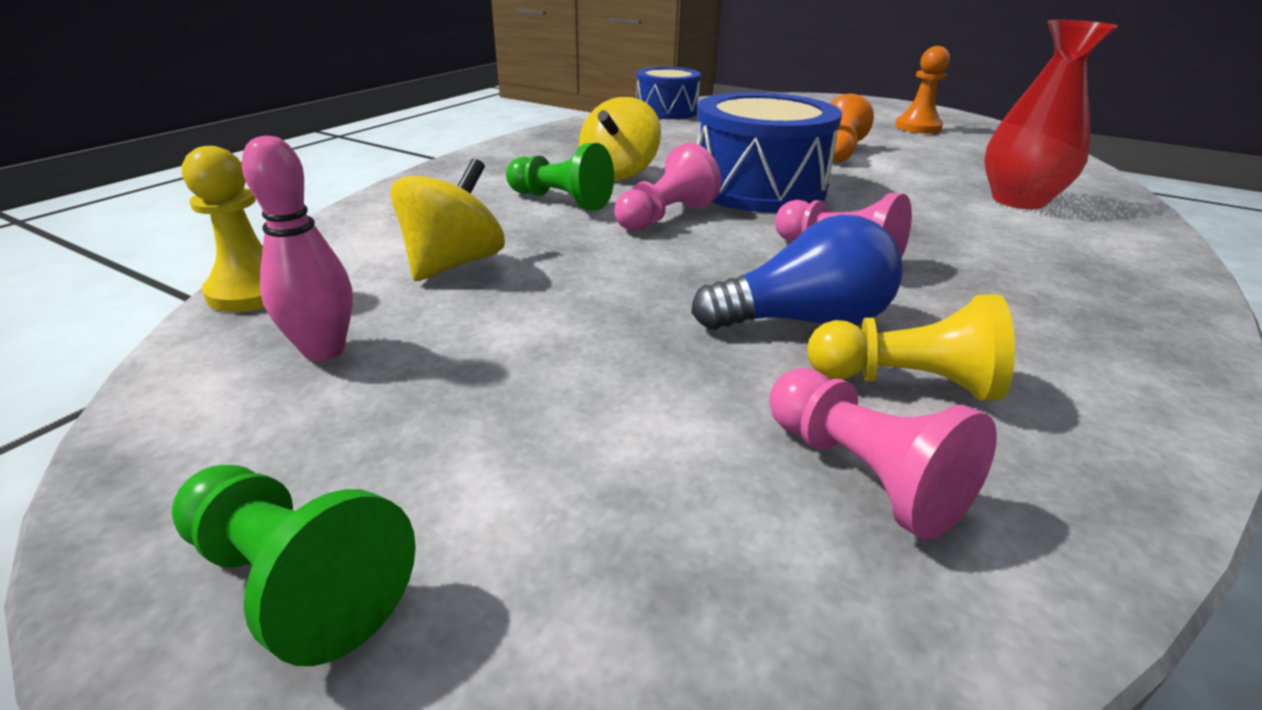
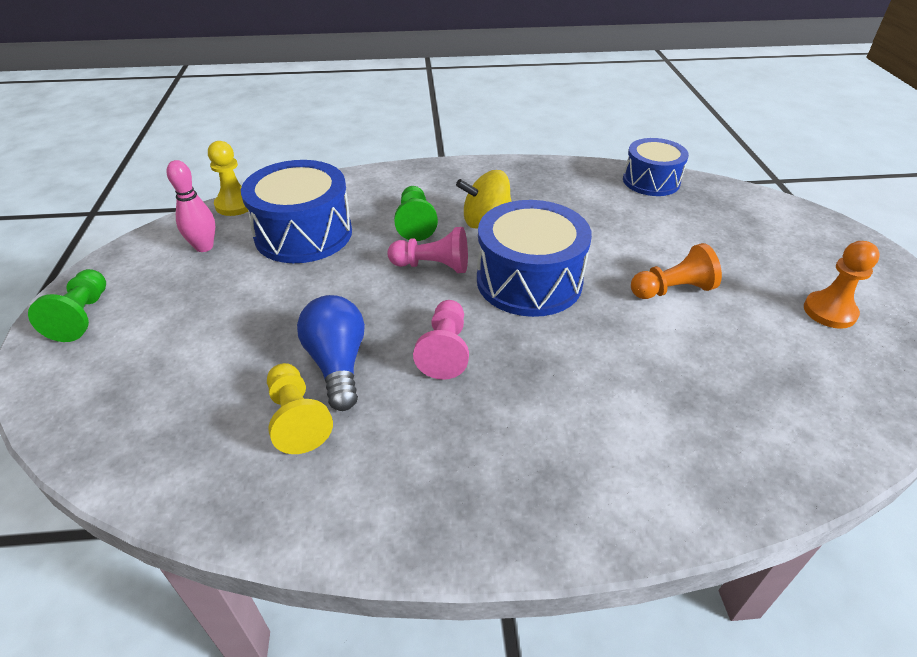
camera: 55 degrees right, 10 degrees up
(454, 264) = (303, 234): yellow spinning top -> blue drum
(803, 321) = (337, 363): blue light bulb -> blue light bulb turned 150 degrees counterclockwise
(862, 473) = (206, 423): pink pawn -> none
(1018, 200) = (675, 417): red vase -> none

